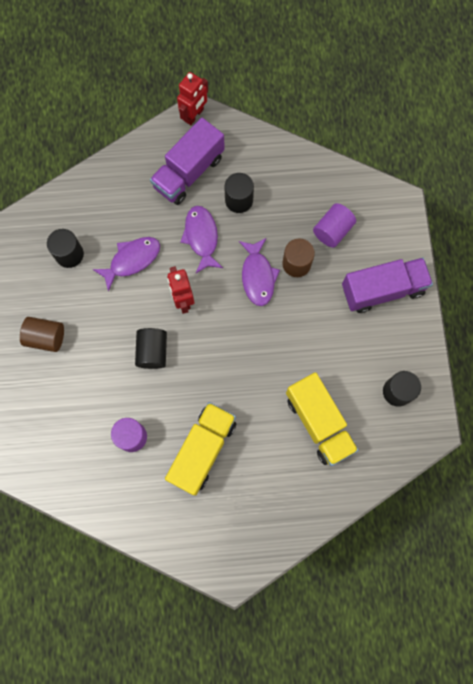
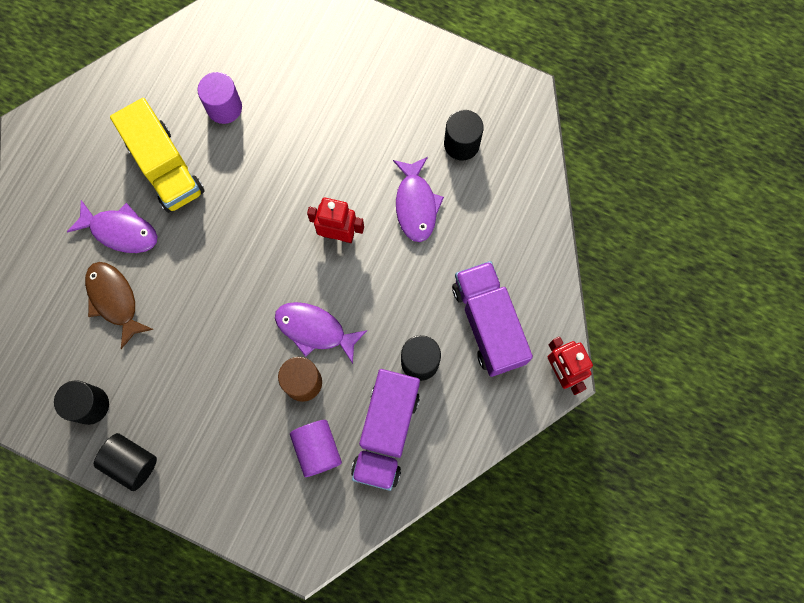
camera: 120 degrees right, 0 degrees up
(46, 337) = (381, 77): brown cylinder -> none
(152, 351) = (299, 173): black cylinder -> black cylinder (131, 462)
(201, 237) = (398, 294): purple fish -> purple fish (120, 231)
(319, 422) = (114, 300): yellow truck -> brown fish
(382, 290) = (211, 463): purple truck -> purple truck (386, 432)

